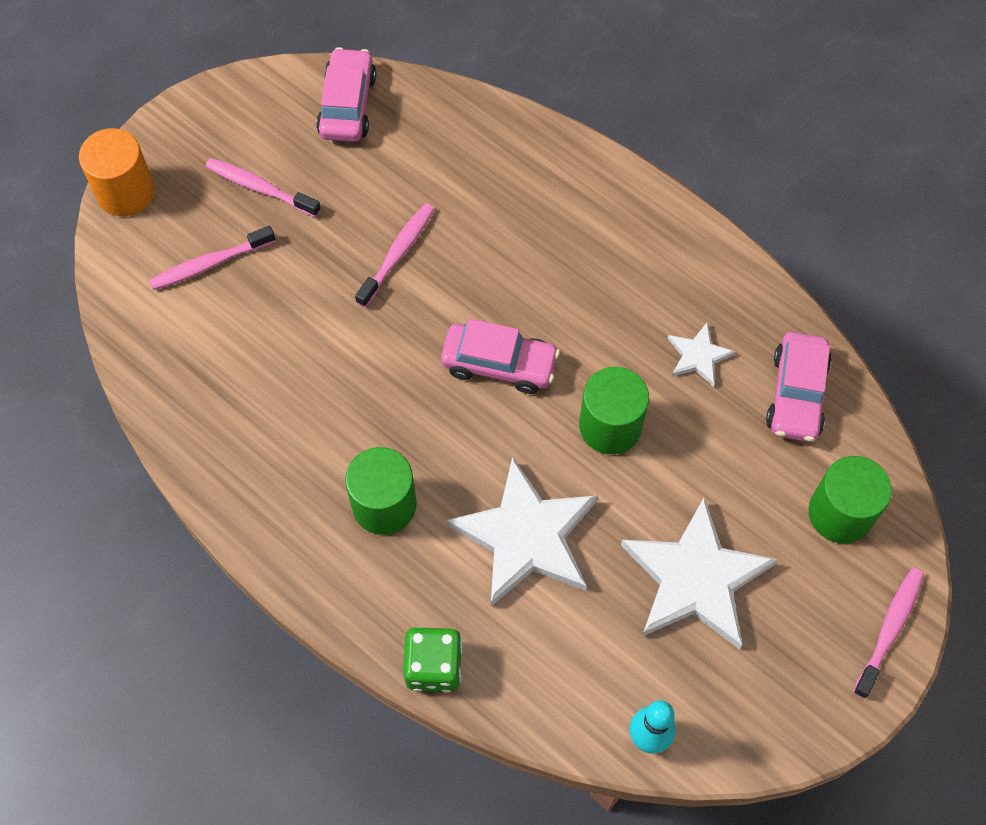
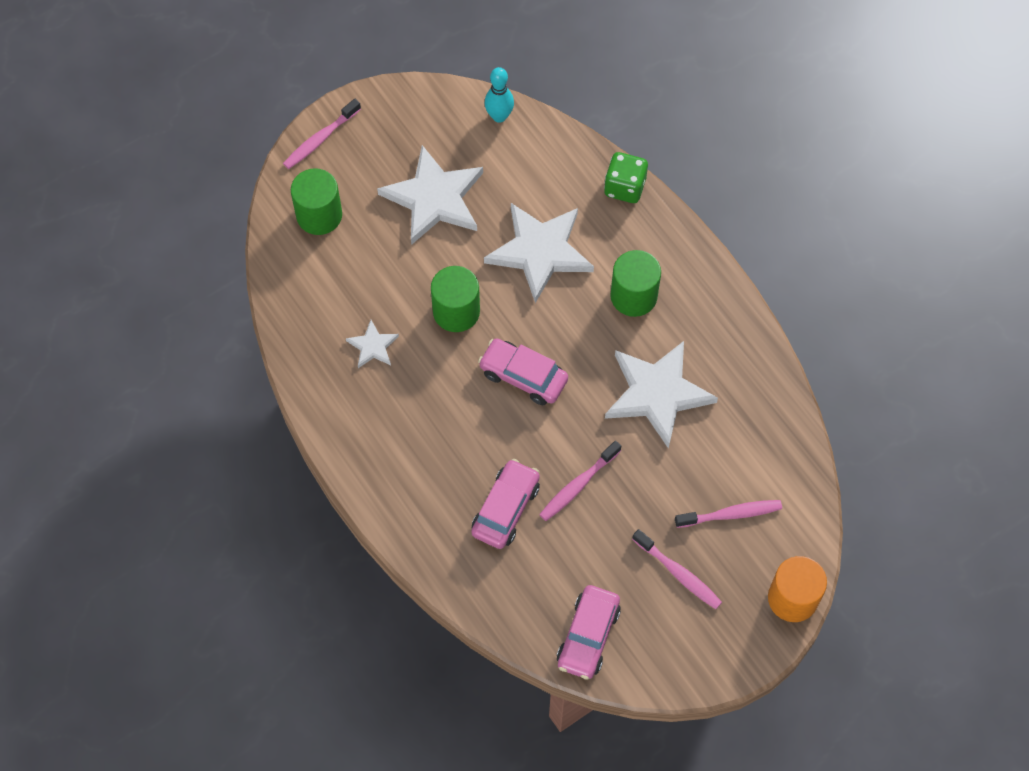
camera: 165 degrees left, 0 degrees up
(326, 383) = (657, 394): none -> white star
(796, 394) = (313, 301): pink car -> pink car (505, 509)

